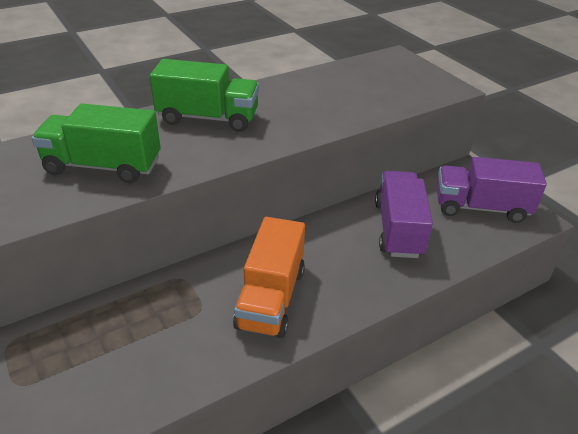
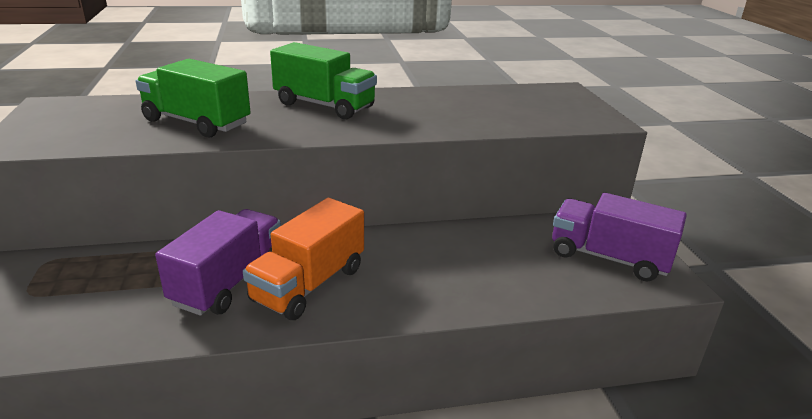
camera: 20 degrees right, 10 degrees down
(398, 229) = (493, 256): purple truck -> purple truck (229, 282)

